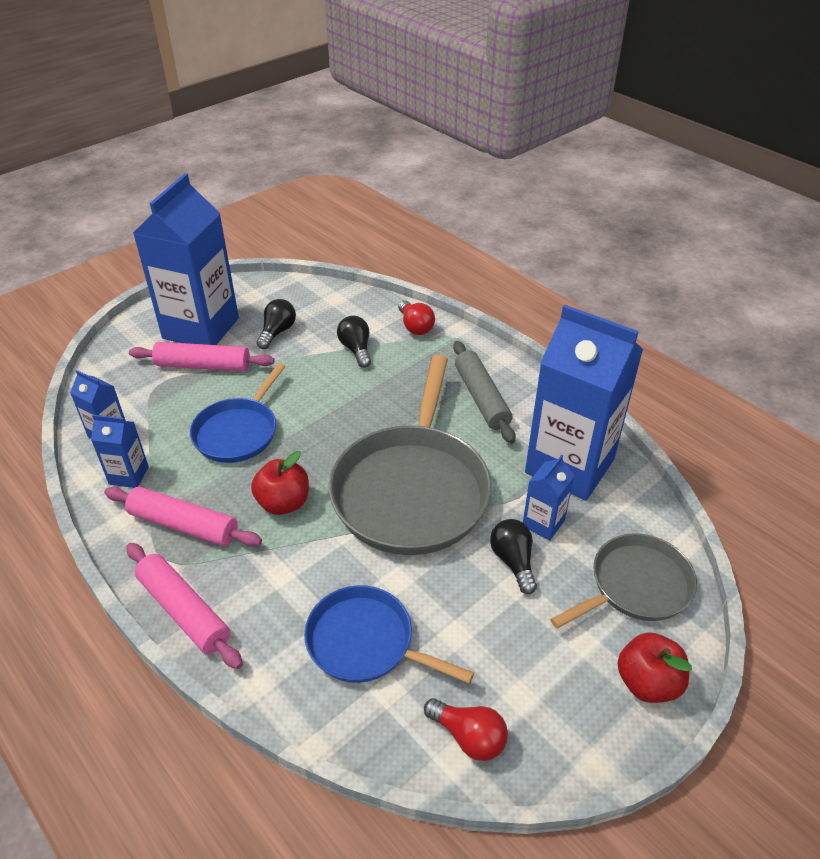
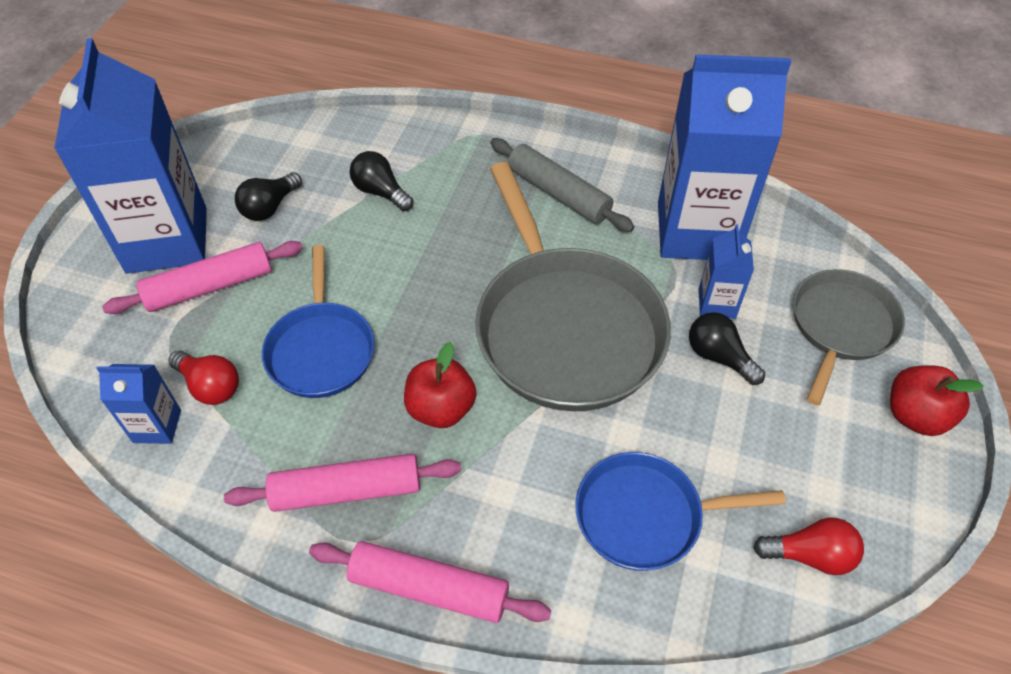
camera: 30 degrees left, 10 degrees up
(129, 475) = (228, 465): blue carton -> none
(277, 332) = (269, 207): black light bulb -> black light bulb turned 135 degrees counterclockwise
(415, 327) = (426, 138): red light bulb -> red light bulb (210, 386)

